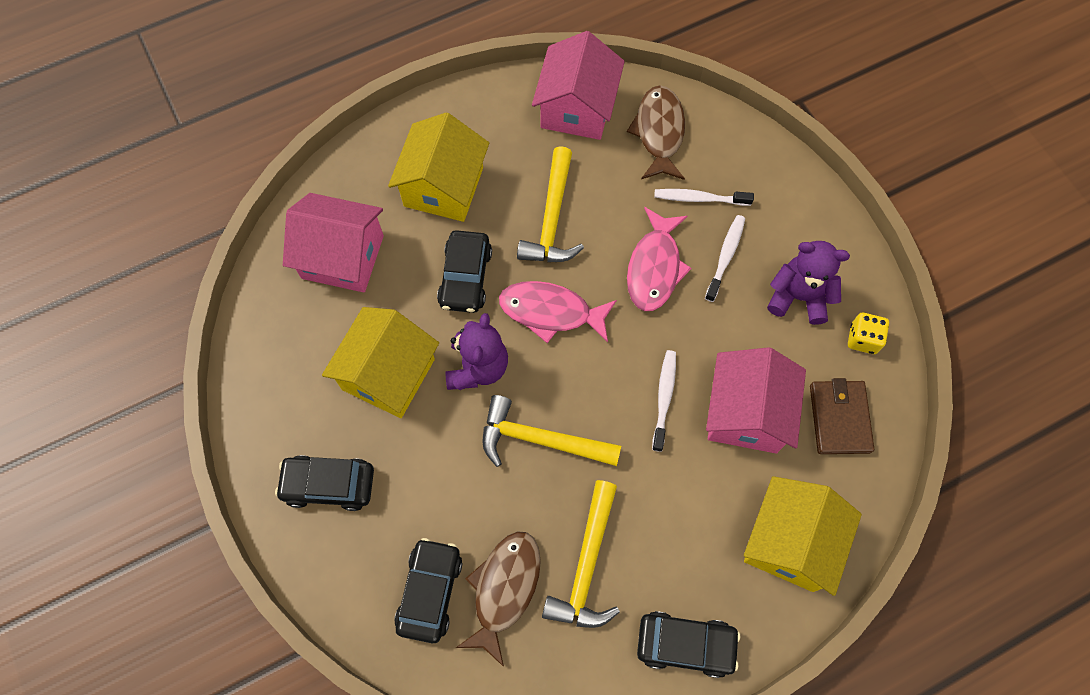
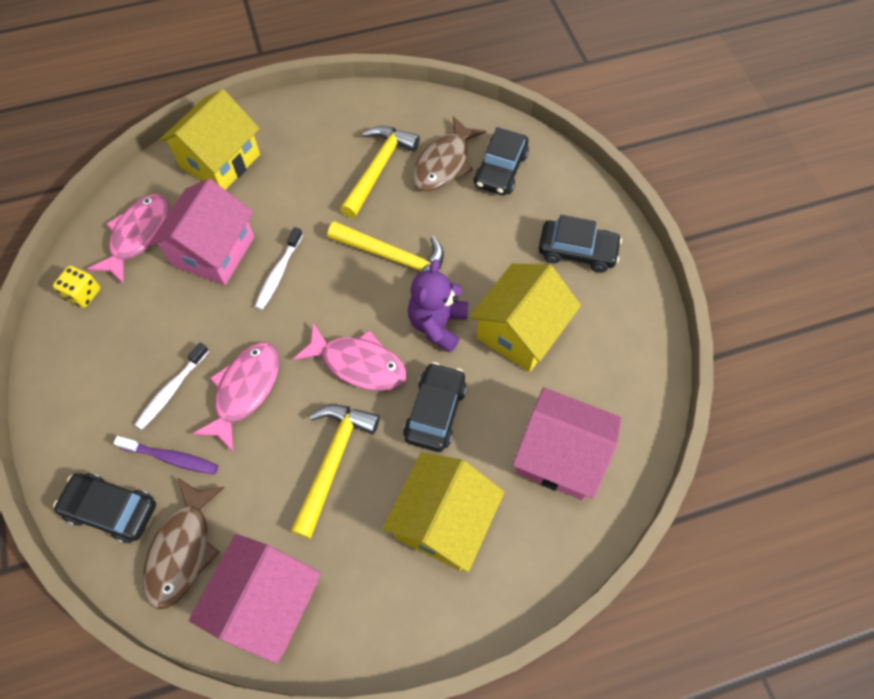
camera: 170 degrees left, 5 degrees down
(685, 644) = (321, 115): black car -> black car (112, 510)
(699, 198) = (171, 458): white toothbrush -> purple toothbrush
(798, 297) = (121, 340): purple teddy bear -> none
(839, 418) = (138, 236): brown wallet -> pink fish

